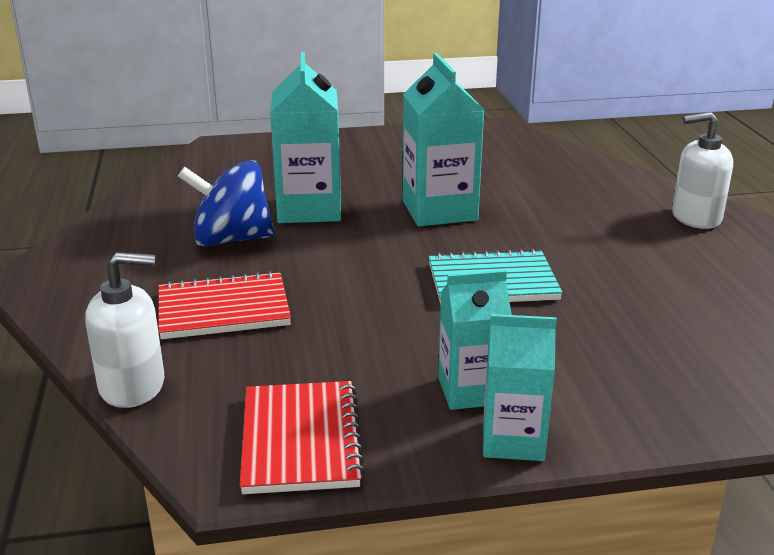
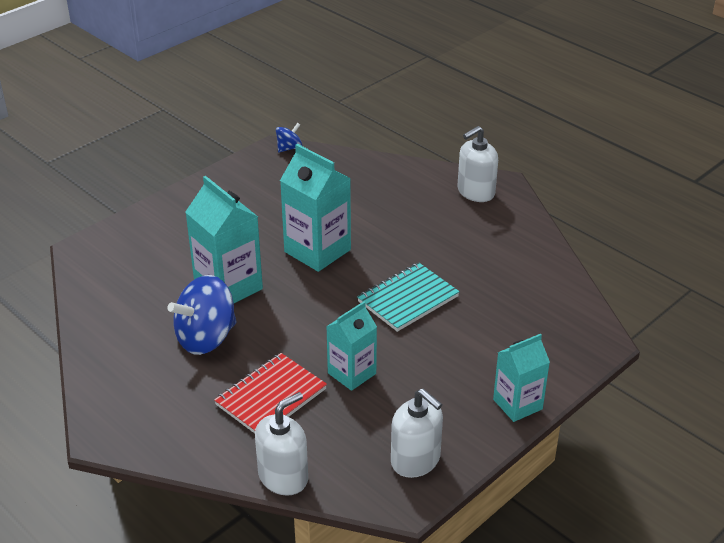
camera: 35 degrees left, 10 degrees up
(300, 440) = (415, 460): red notebook -> white soap dispenser
(470, 391) = (469, 384): turquoise carton -> turquoise carton (352, 373)
(511, 130) = (289, 148): none -> blue spinning top

